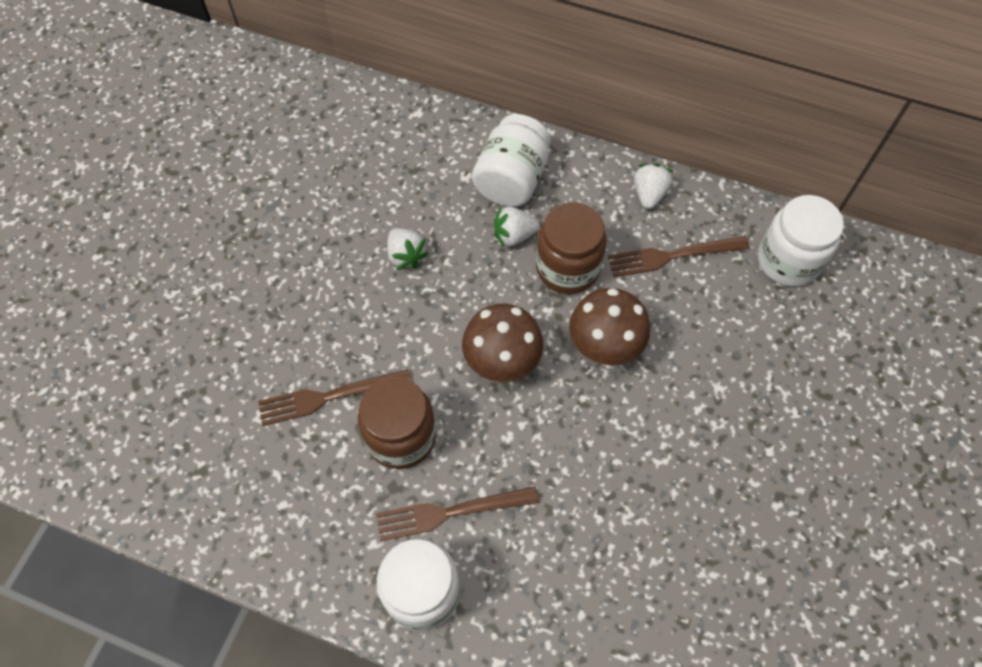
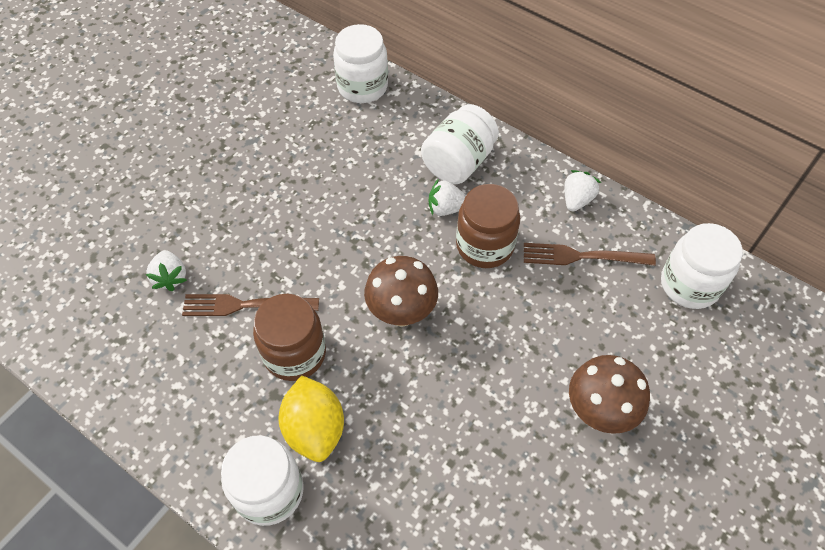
camera: 15 degrees right, 5 degrees down
(378, 114) = (362, 86): none -> white jar
(406, 256) = (348, 204): white strawberry -> white strawberry (170, 277)
(449, 513) = (315, 429): brown fork -> yellow lemon
(604, 348) = (496, 321): brown mushroom -> brown mushroom (598, 411)

